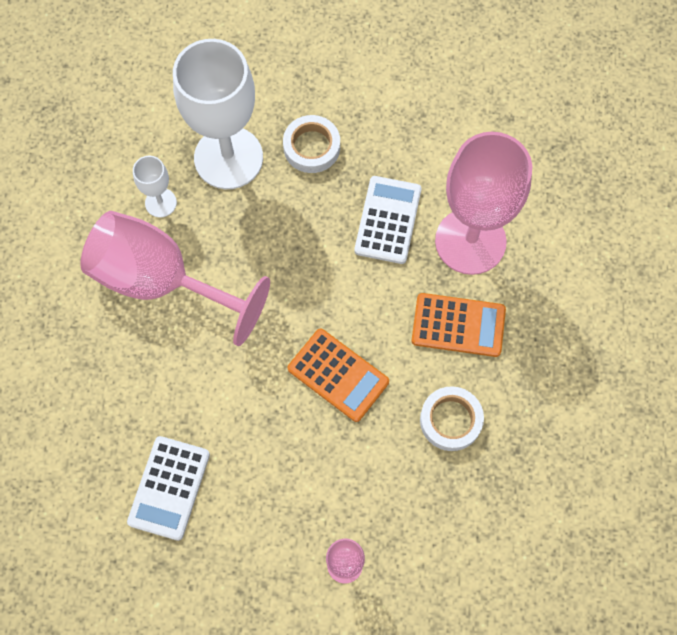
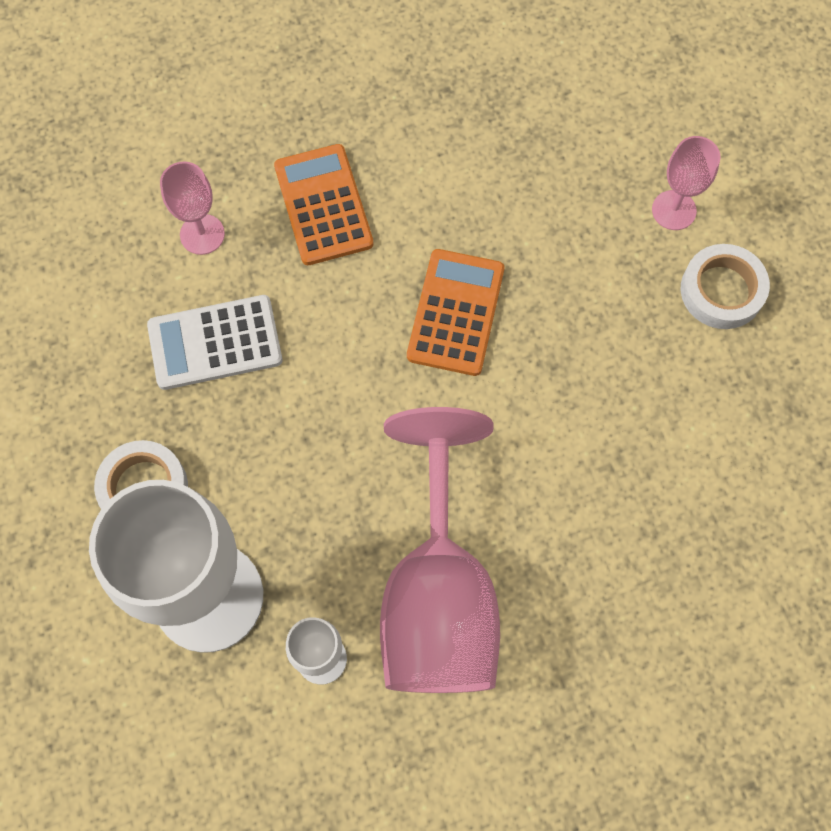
camera: 115 degrees left, 0 degrees up
(169, 488) = (700, 443): white calculator -> none
(450, 420) = (447, 168): white tape -> white tape (722, 290)
(470, 241) = (202, 234): pink goblet -> pink goblet, size x0.45

